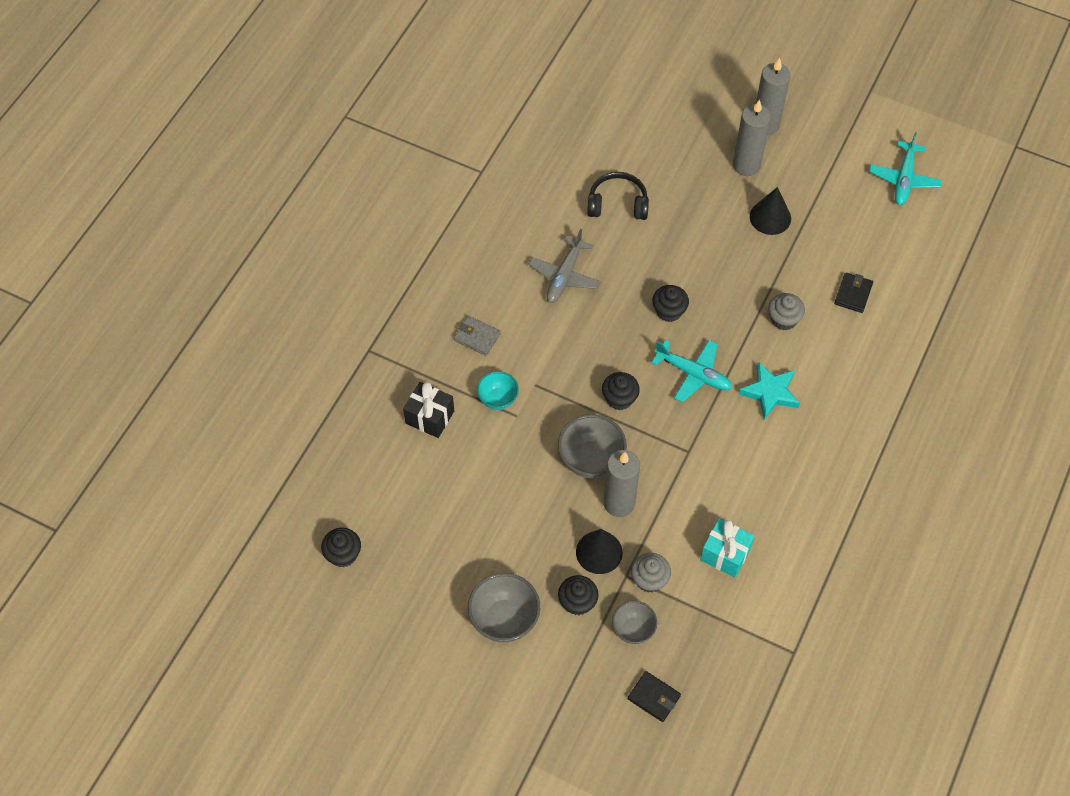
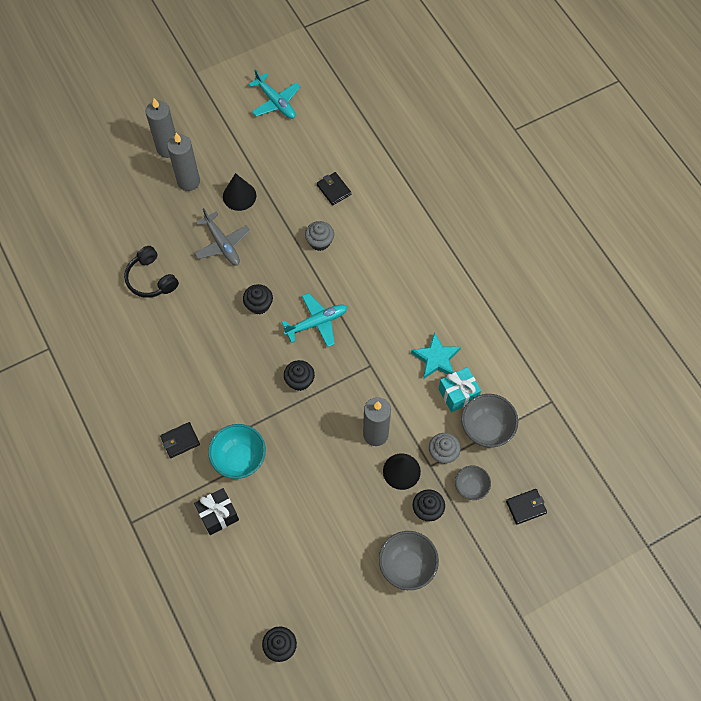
camera: 55 degrees left, 5 degrees up
(477, 337) = (180, 441): grey wallet -> black wallet
(498, 399) = (239, 459): turquoise bowl -> turquoise bowl, size x1.60
(564, 275) = (178, 351): grey plane -> grey plane (222, 244)
(591, 460) = (331, 430): grey bowl -> grey bowl (486, 429)
(617, 204) = (151, 279): black headphones -> black headphones turned 75 degrees counterclockwise
(770, 392) = (365, 287): turquoise star -> turquoise star (436, 359)

